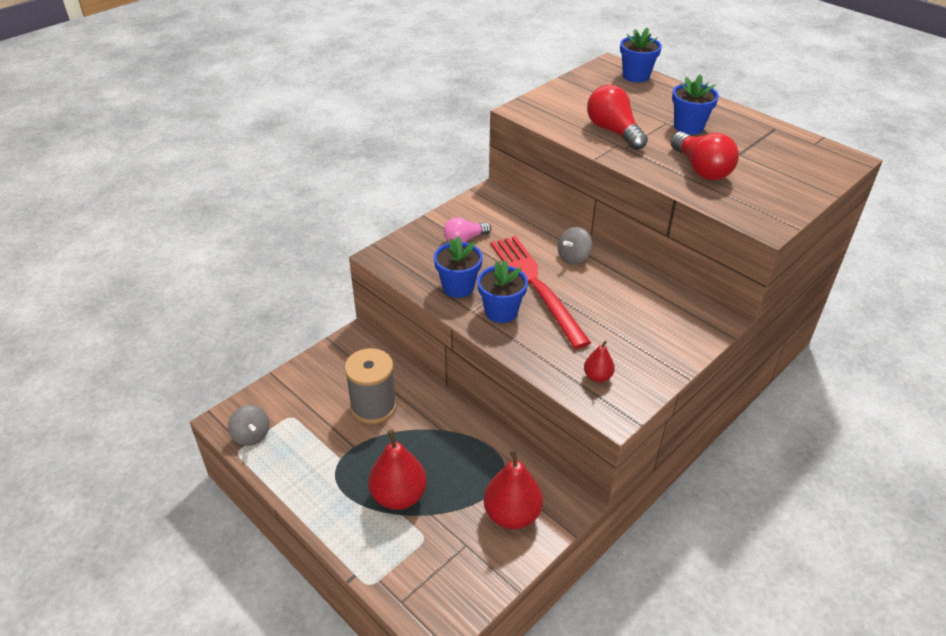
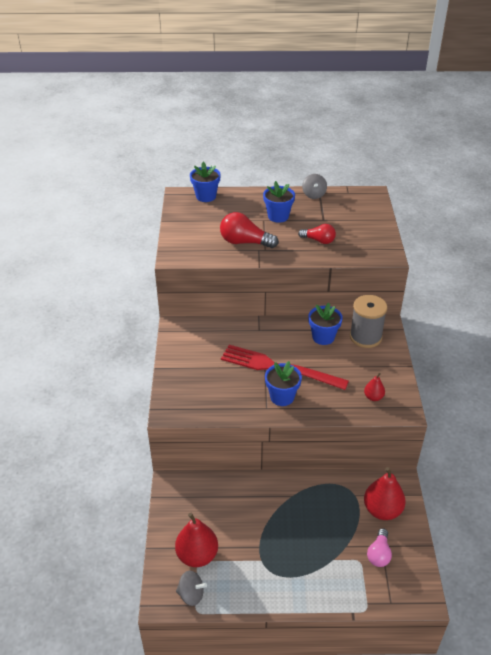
camera: 45 degrees left, 0 degrees up
(373, 406) = (238, 515): grey spool -> grey spool (365, 337)
(399, 496) = (319, 551): red pear -> red pear (197, 555)
(458, 287) = (240, 399): blue flower pot -> blue flower pot (323, 337)
(464, 239) = (202, 367): pink light bulb -> pink light bulb (379, 554)
(573, 257) = (275, 336): grey spinning top -> grey spinning top (313, 195)
(701, 169) = (318, 240): red light bulb -> red light bulb, size x0.64

